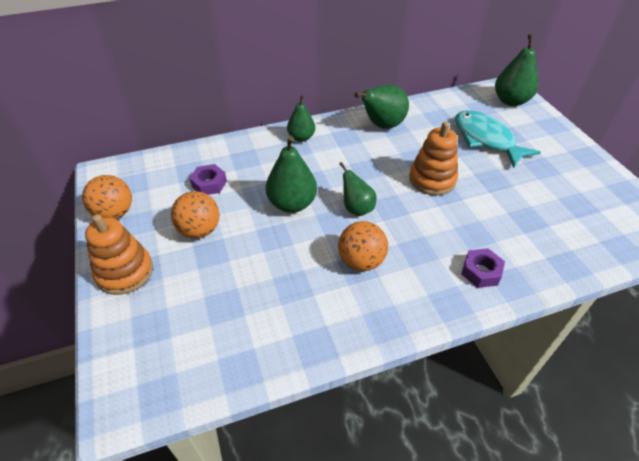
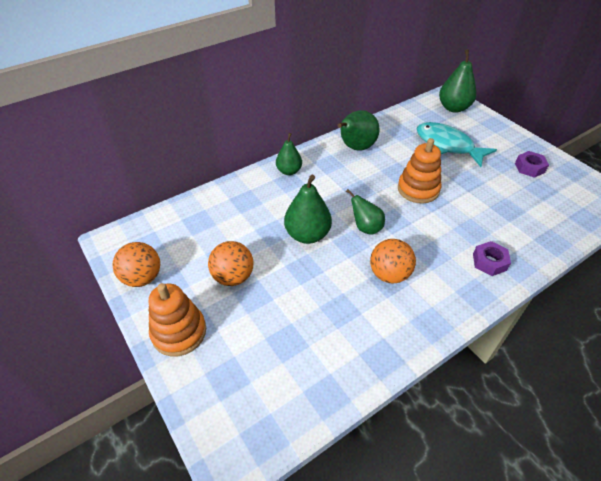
camera: 15 degrees left, 0 degrees up
(209, 184) = (222, 231): purple nut -> purple nut (529, 168)

